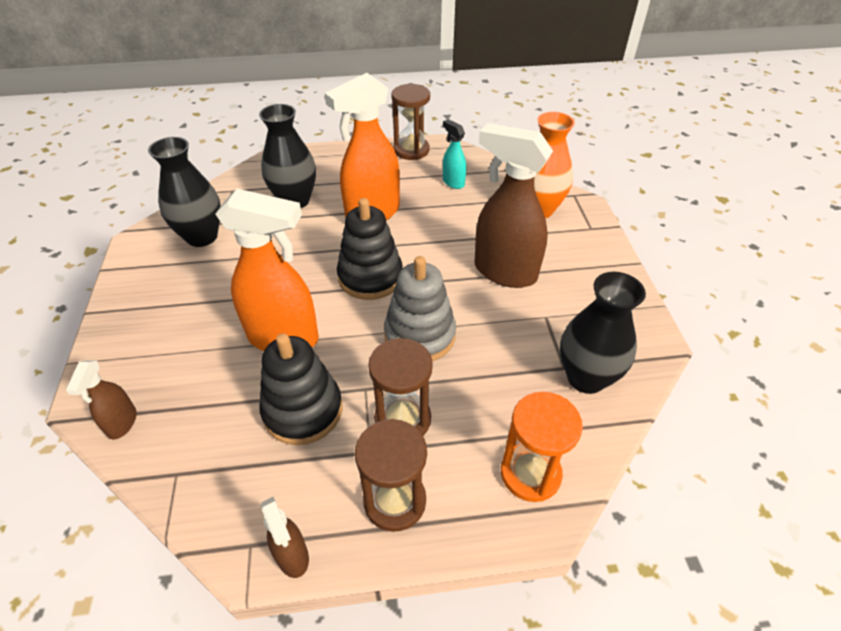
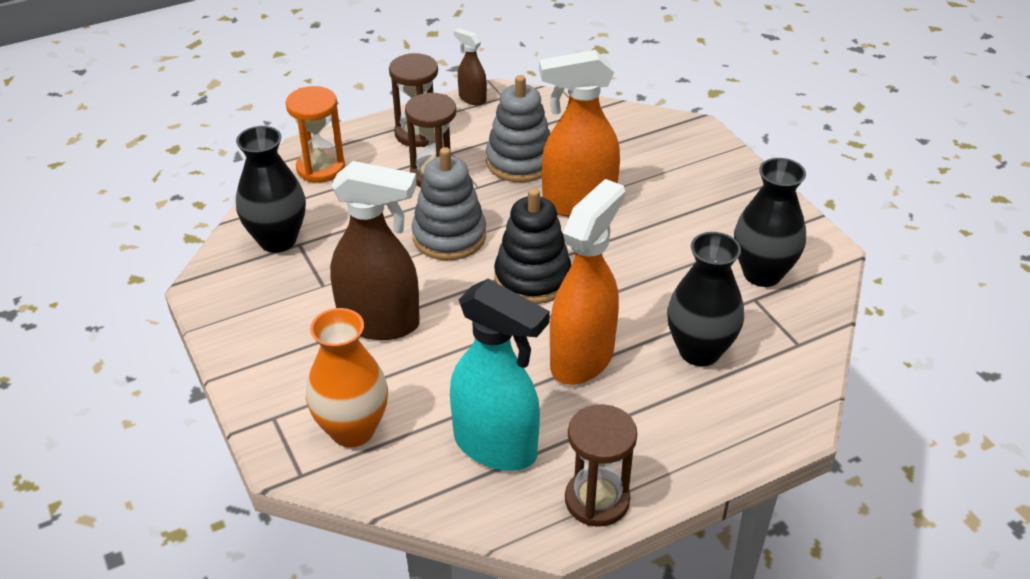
camera: 160 degrees right, 5 degrees down
(122, 423) = (653, 124): brown spray bottle -> none
(303, 410) = (520, 162): black stacking toy -> grey stacking toy
(453, 182) = (496, 447): turquoise spray bottle -> turquoise spray bottle, size x2.06

